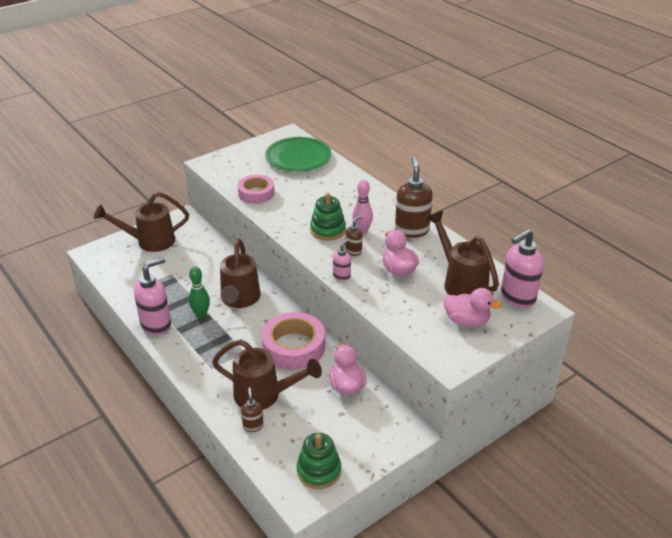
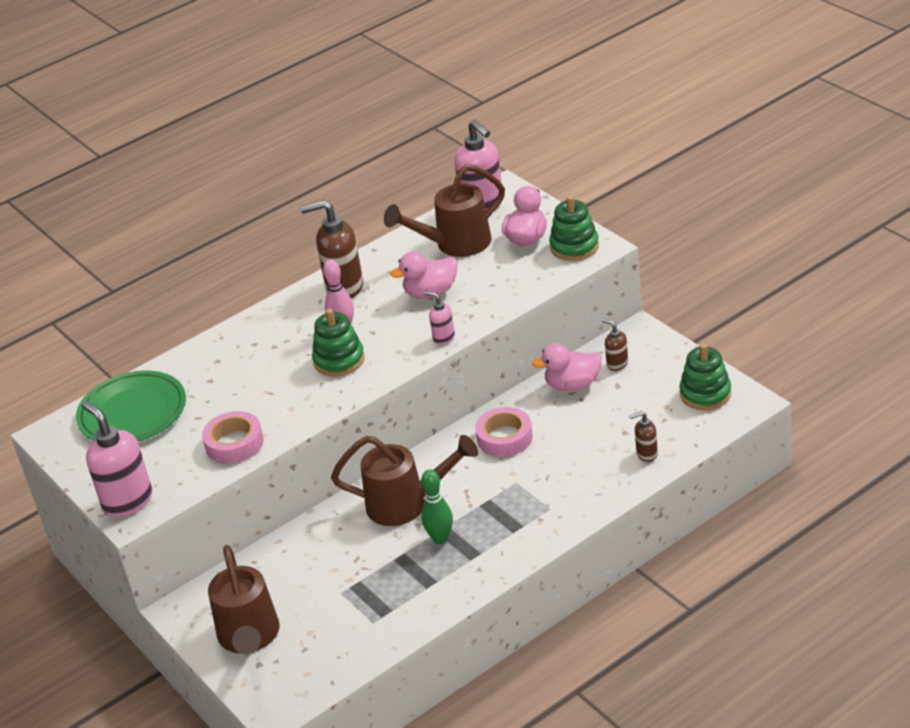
camera: 85 degrees left, 0 degrees up
(156, 325) = (463, 582): pink soap dispenser -> pink soap dispenser (127, 501)
(265, 395) = (595, 451): brown watering can -> none
(293, 347) = (504, 438): pink tape -> pink tape, size x0.66
(353, 251) = (390, 332): brown soap dispenser -> brown soap dispenser (617, 364)
(452, 349) = (574, 246): none -> green stacking toy

